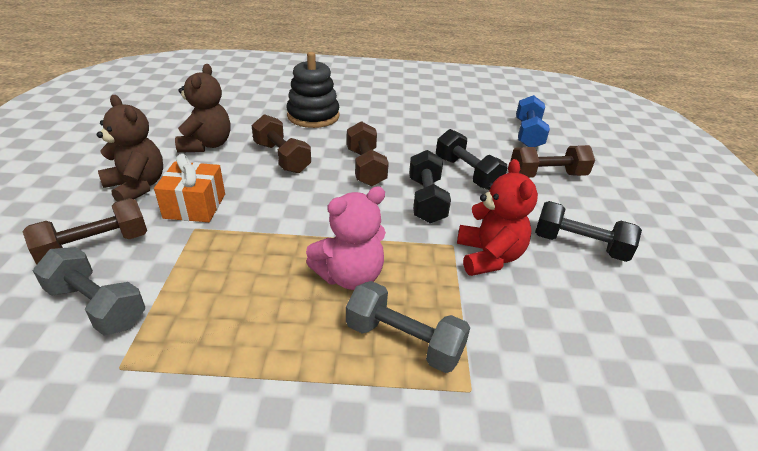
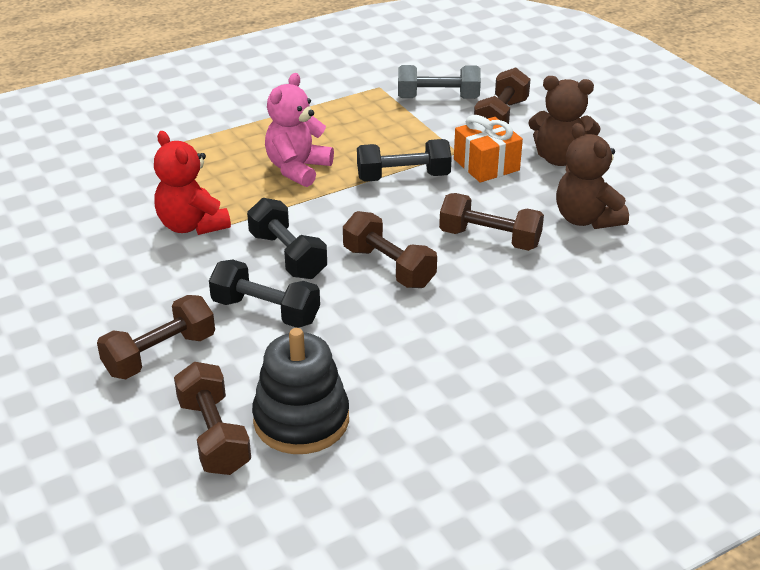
camera: 150 degrees right, 0 degrees up
(313, 116) = (547, 317): black stacking toy -> black stacking toy (301, 420)
(404, 341) = (226, 151): grey dumbbell -> none
(528, 134) = (214, 436): blue dumbbell -> brown dumbbell
(579, 245) = (104, 270): black dumbbell -> black dumbbell (403, 177)

